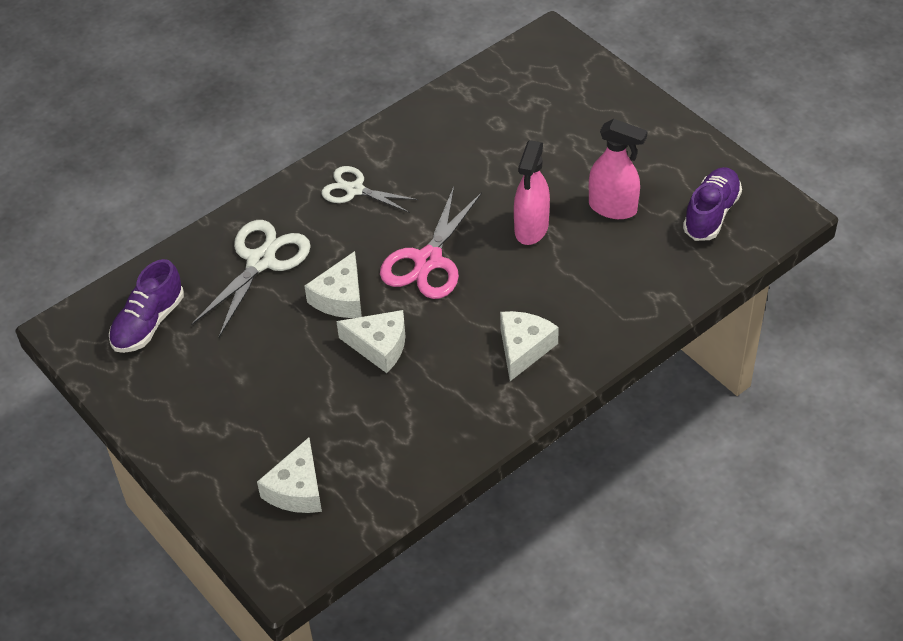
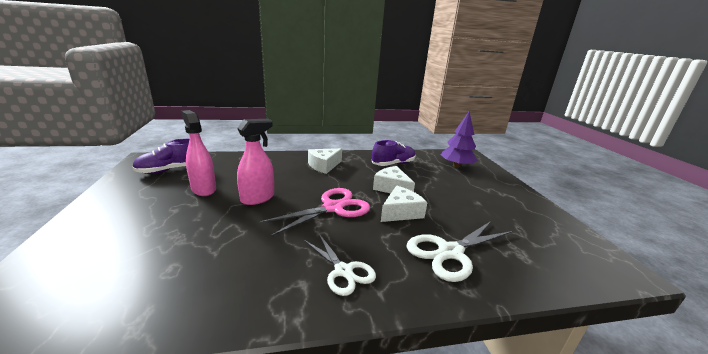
camera: 155 degrees left, 25 degrees down
(148, 323) = (548, 249): purple shoe -> purple shoe (393, 164)
(297, 489) = (456, 166): white cheese -> purple tree

